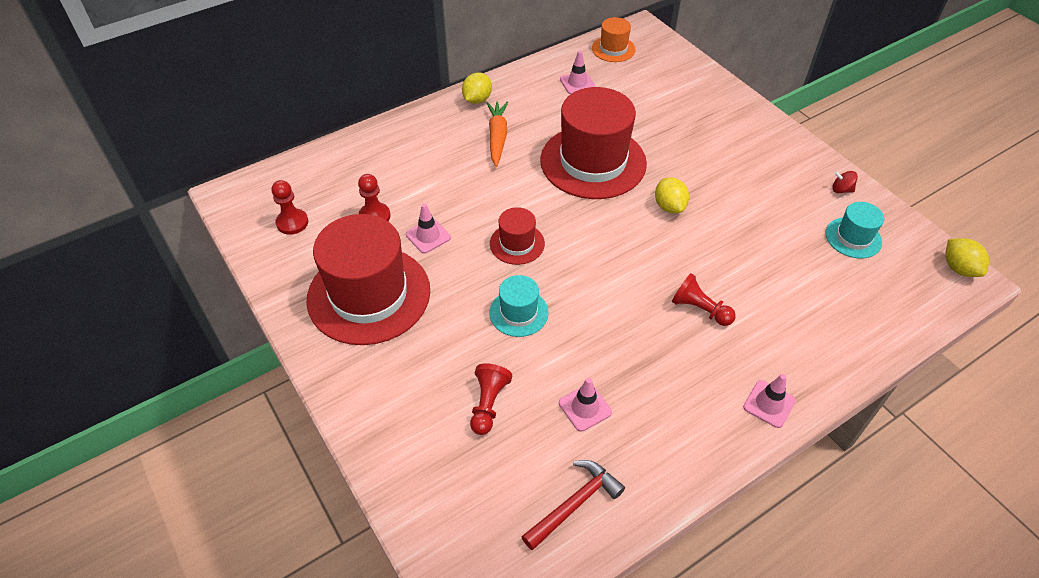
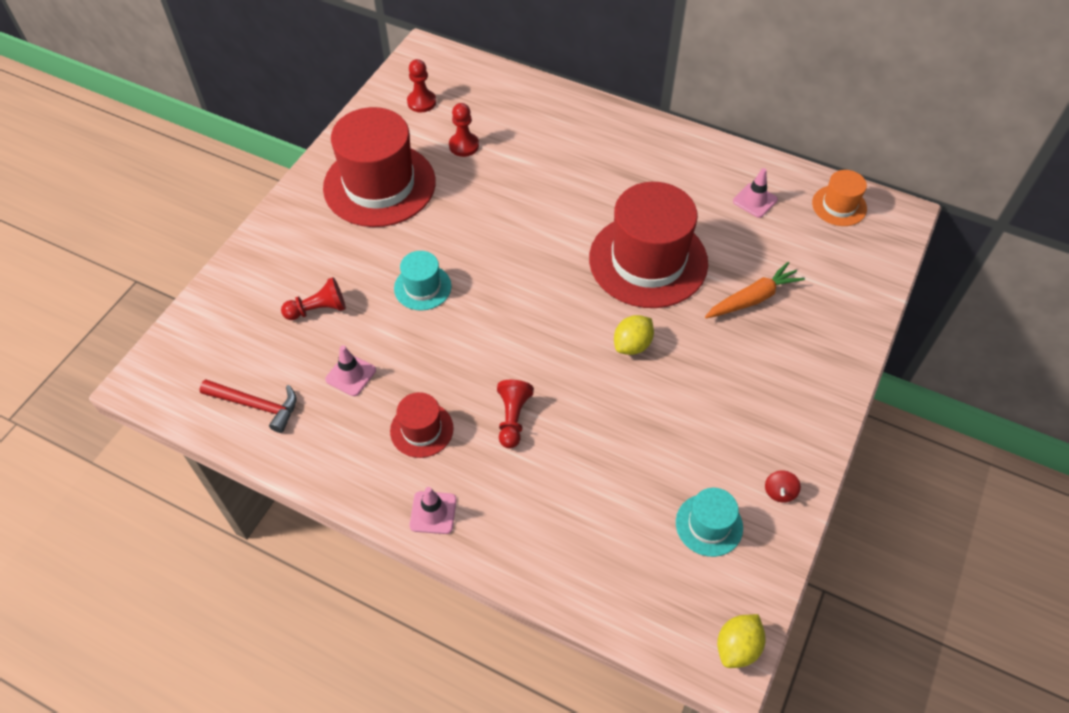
camera: 60 degrees right, 5 degrees up
(428, 236) = (466, 189): pink traffic cone -> none
(477, 100) = (663, 139): yellow lemon -> none
(497, 137) = (624, 177): orange carrot -> orange carrot (753, 298)
(517, 243) = (500, 251): red hat -> red hat (421, 429)
(841, 190) = (779, 492): red spinning top -> red spinning top turned 150 degrees counterclockwise

